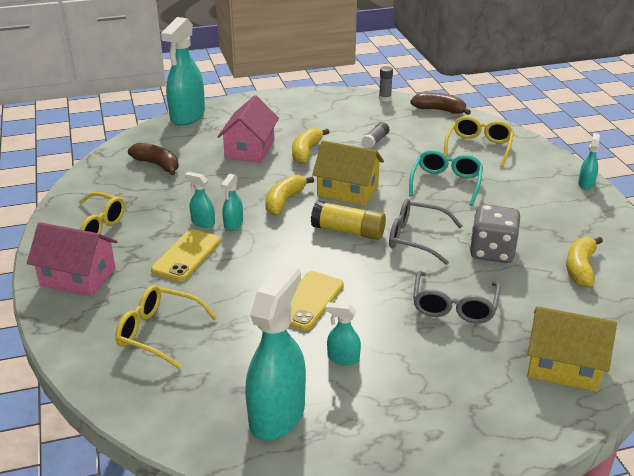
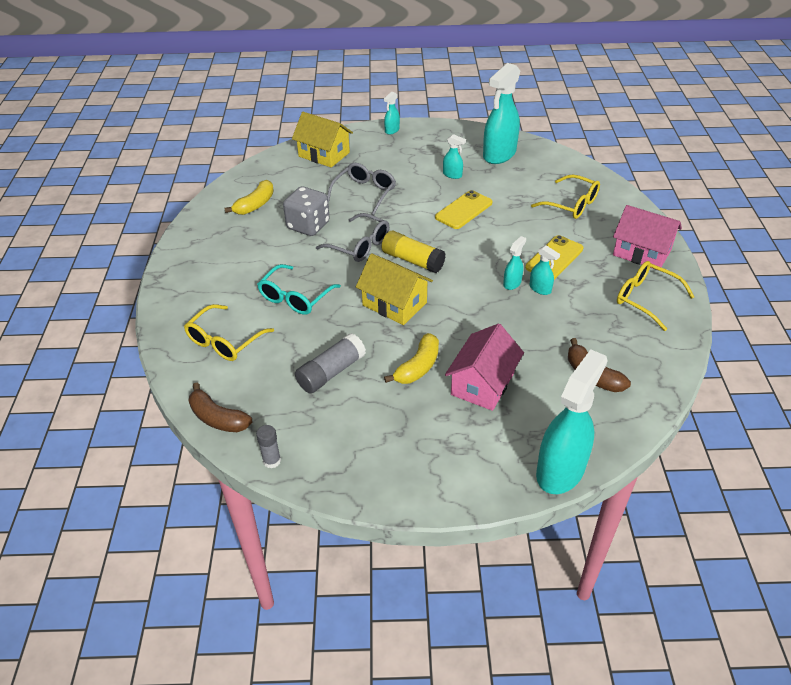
camera: 165 degrees left, 10 degrees up
(284, 201) = (460, 301): yellow banana -> none
(375, 141) = (331, 372): grey glue stick -> grey glue stick, size x1.67
(586, 184) = (167, 276): turquoise spray bottle -> turquoise spray bottle (392, 130)

